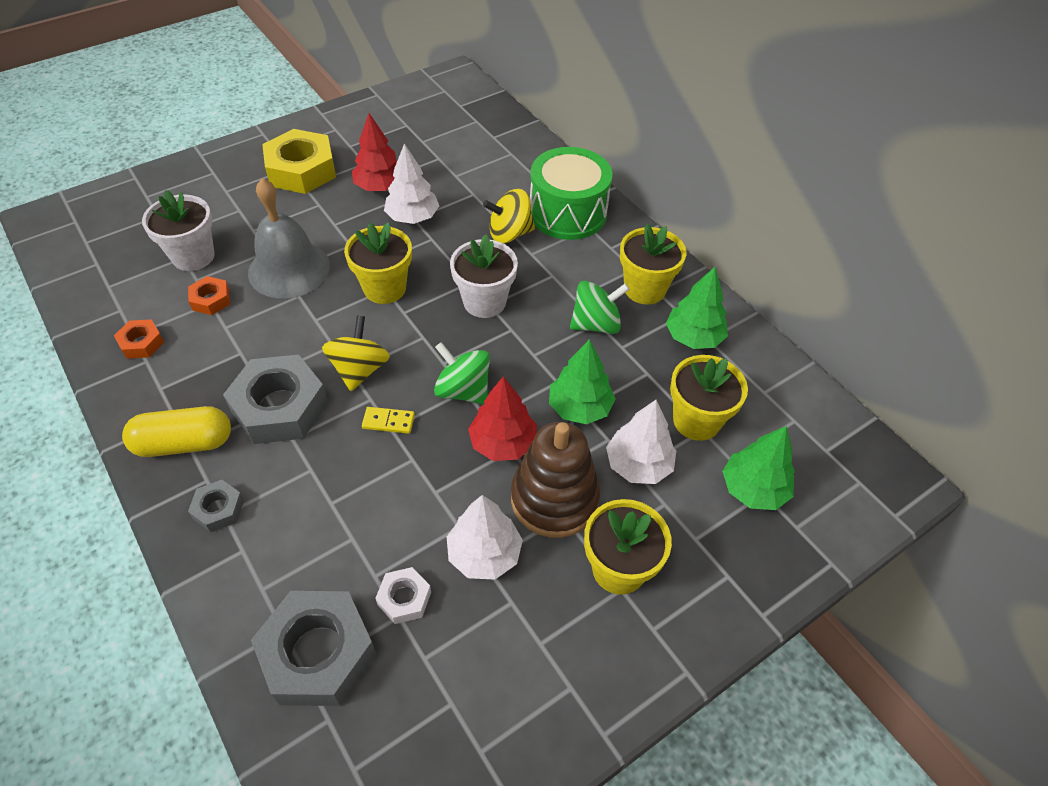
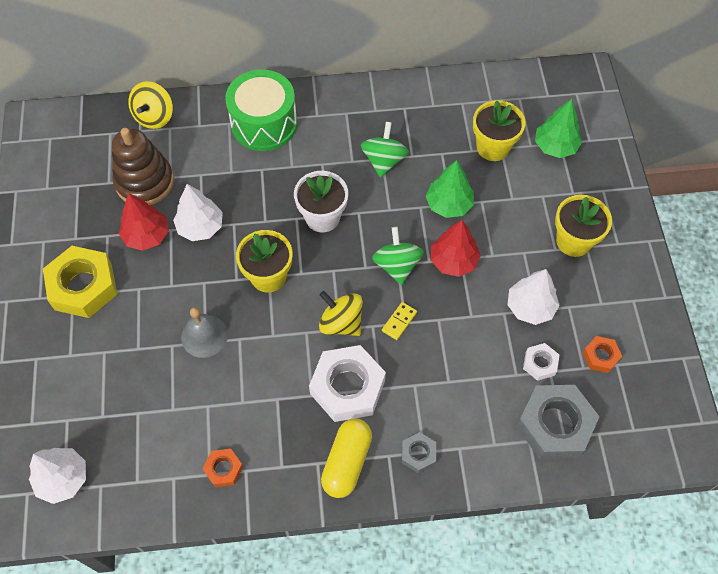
camera: 60 degrees left, 10 degrees up
(193, 256) = (142, 404): white flower pot -> none
(211, 300) = (205, 404): orange nut -> orange nut (600, 356)
(280, 407) = (347, 387): grey nut -> white nut
(289, 269) = (204, 336): grey bell -> grey bell, size x0.64
(463, 390) = (397, 265): green spinning top -> green spinning top turned 105 degrees clockwise
(509, 233) = (262, 170): yellow spinning top -> yellow spinning top (154, 117)
(554, 499) = (510, 251): brown stacking toy -> brown stacking toy (144, 182)
(638, 464) = (508, 195): white tree -> white tree (63, 478)
(645, 289) = (369, 116): yellow flower pot -> none
(693, 337) = (427, 112): green tree -> none

